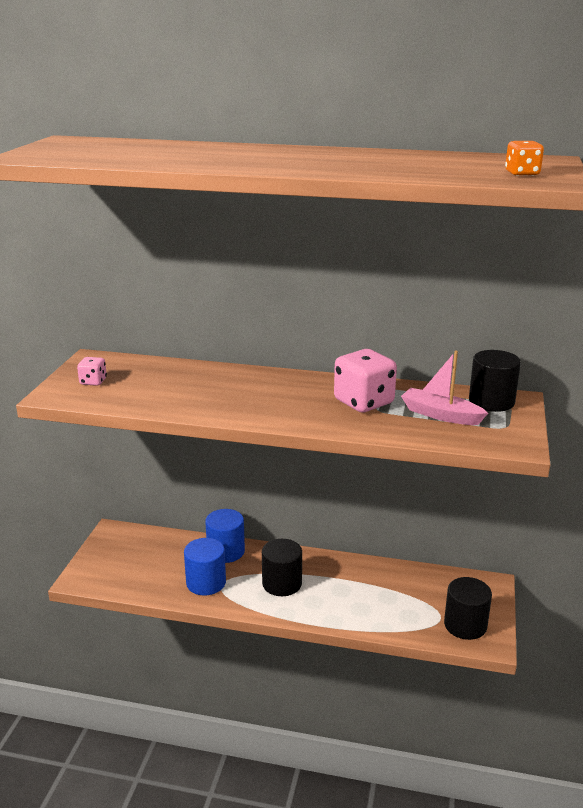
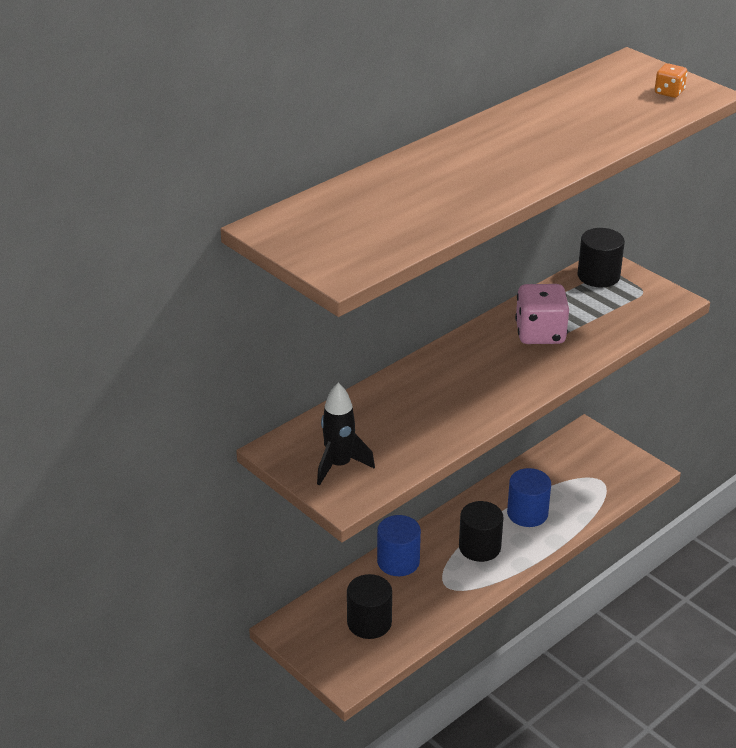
camera: 55 degrees left, 10 degrees up
(93, 381) = (339, 465): pink dice -> black rocket
(206, 583) = (434, 594): blue cylinder -> blue cylinder (527, 513)
(440, 415) = (598, 309): pink boat -> none
(465, 625) = (620, 472): black cylinder -> black cylinder (369, 622)

